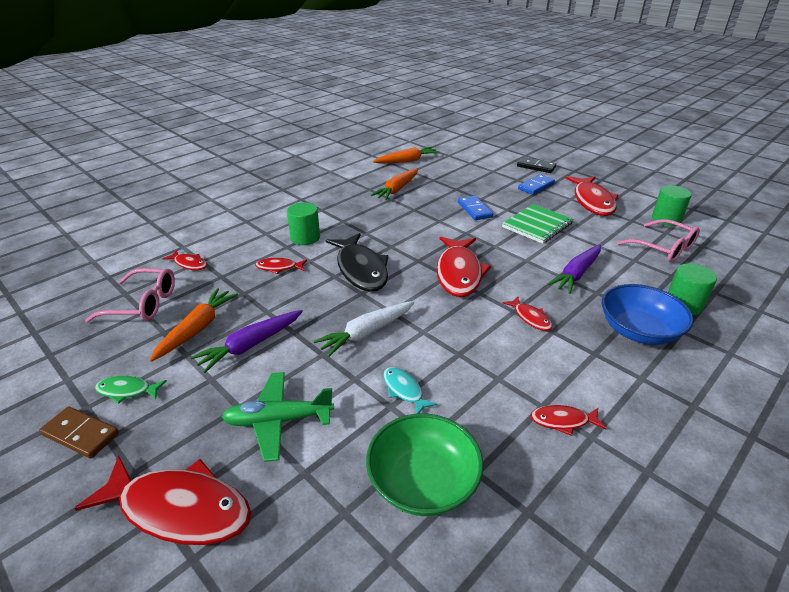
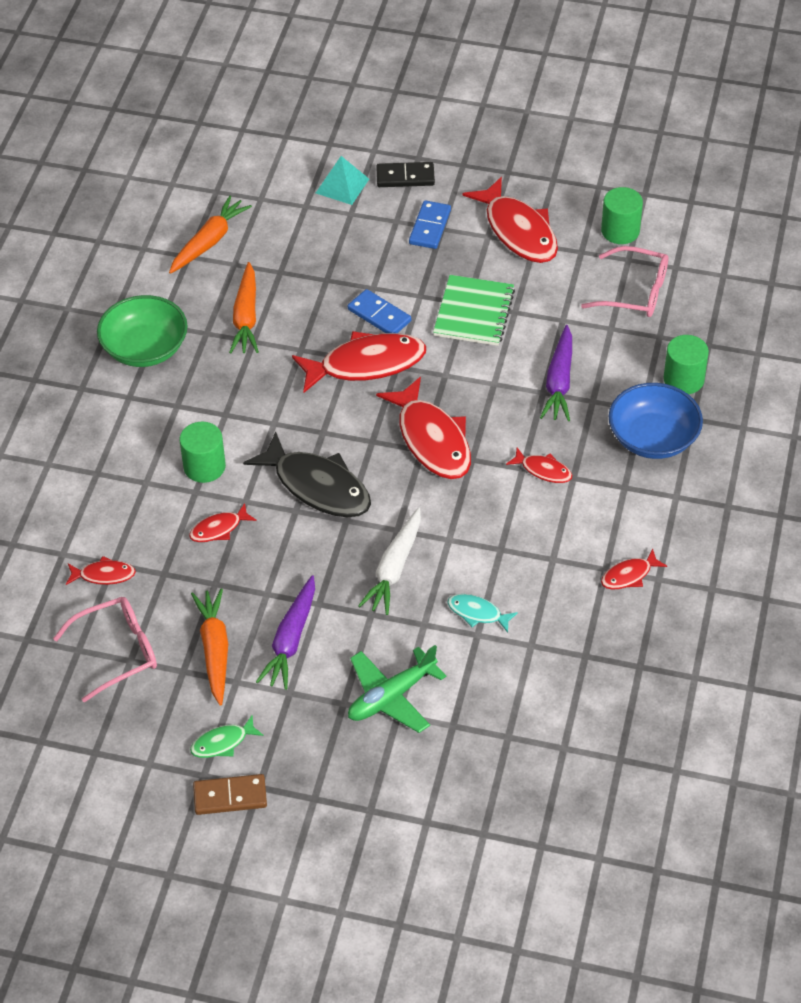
camera: 30 degrees left, 15 degrees up
(179, 509) = (381, 800): red fish -> red fish (366, 364)
(423, 482) = (550, 684): green bowl -> green bowl (145, 348)
(497, 161) = (342, 186): none -> turquoise pyramid

